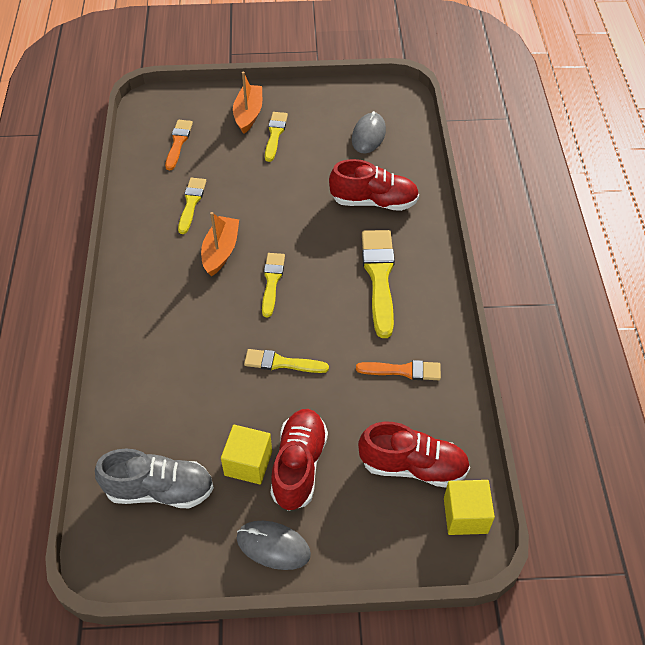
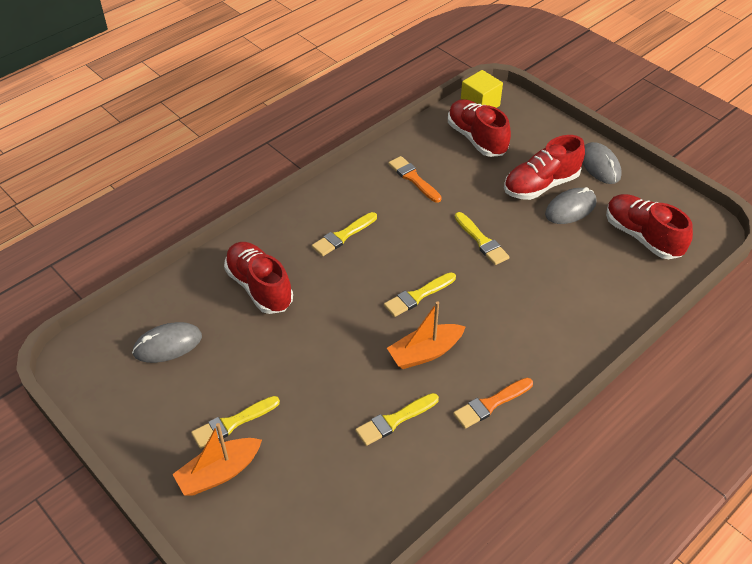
camera: 130 degrees left, 5 degrees down
(160, 490) = (642, 237): grey shoe -> red shoe
(178, 143) = (324, 504): orange brush -> orange brush (491, 404)
(248, 463) = (570, 208): yellow cube -> grey mouse
(379, 277) = (343, 235): yellow brush -> yellow brush, size x0.60

